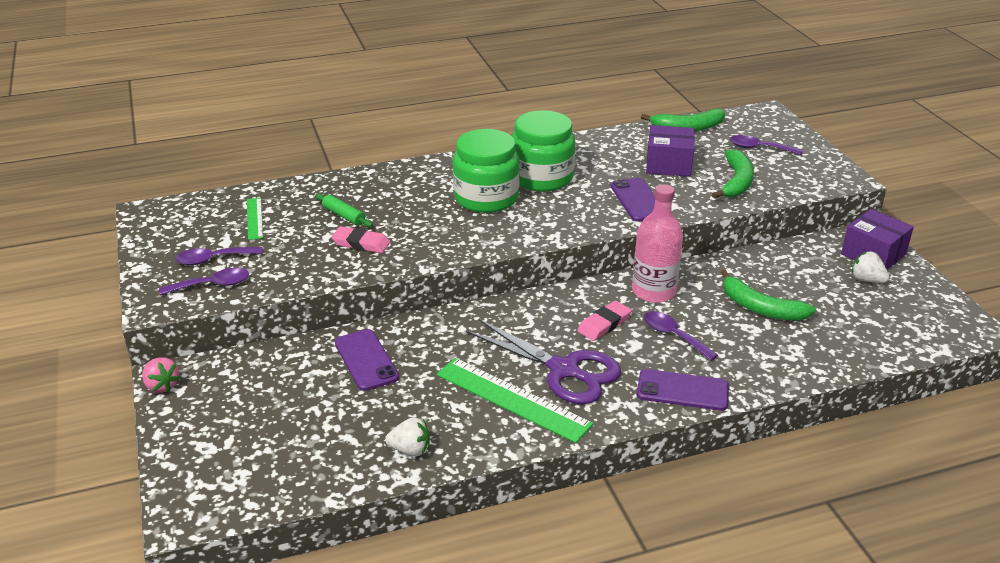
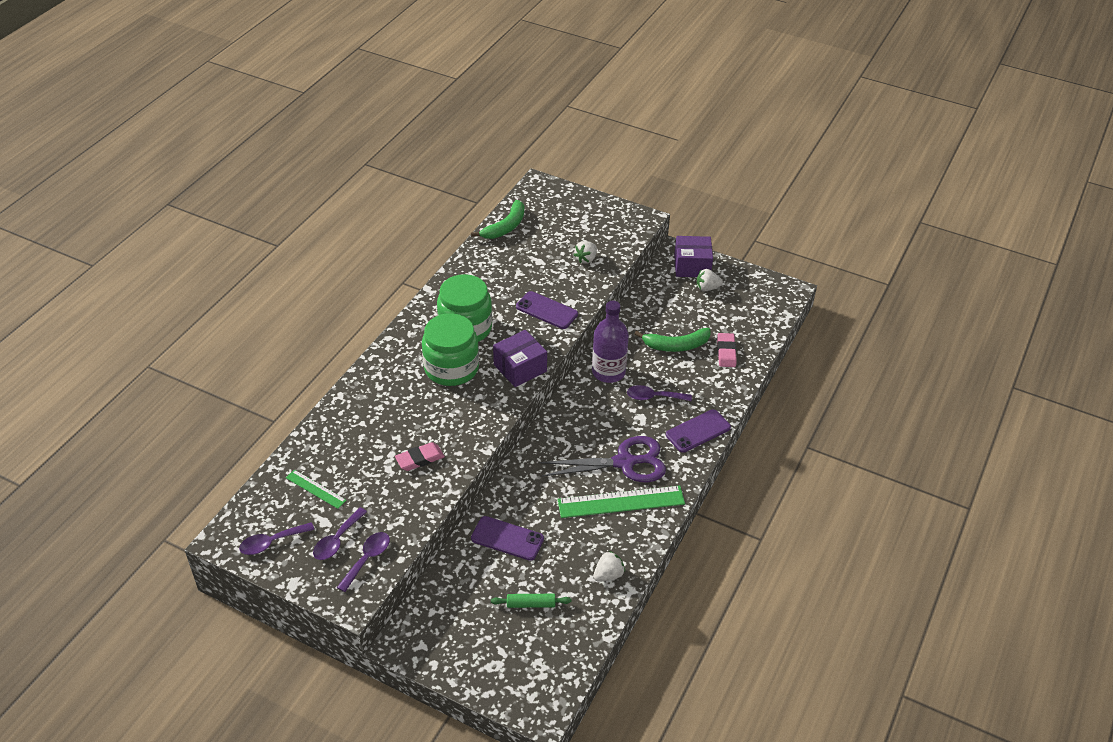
camera: 45 degrees left, 10 degrees up
(162, 386) = (406, 652): pink strawberry -> none
(344, 216) = (376, 445): green rolling pin -> green rolling pin (531, 604)
(604, 324) = (609, 415): pink eraser -> pink eraser (726, 352)
(653, 291) = (608, 372): pink bottle -> purple bottle
(668, 164) = (530, 268): purple box -> purple box (520, 368)
(736, 182) = (586, 259): green banana -> white strawberry
(759, 148) = (568, 221): purple spoon -> purple spoon (271, 542)

